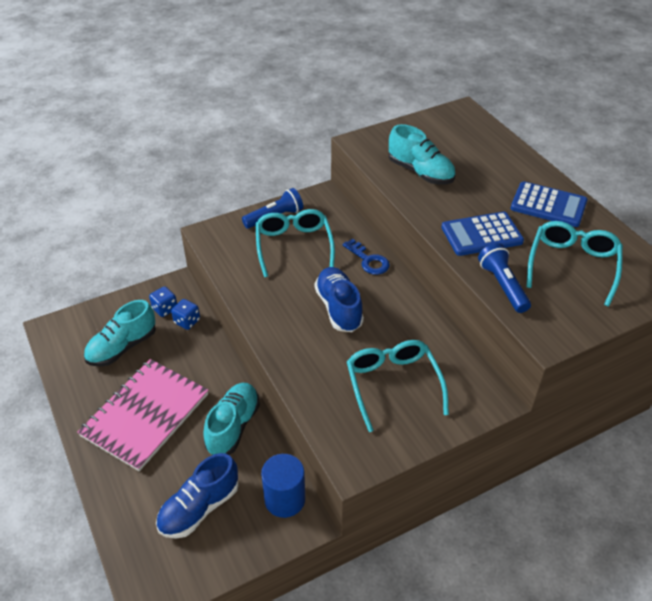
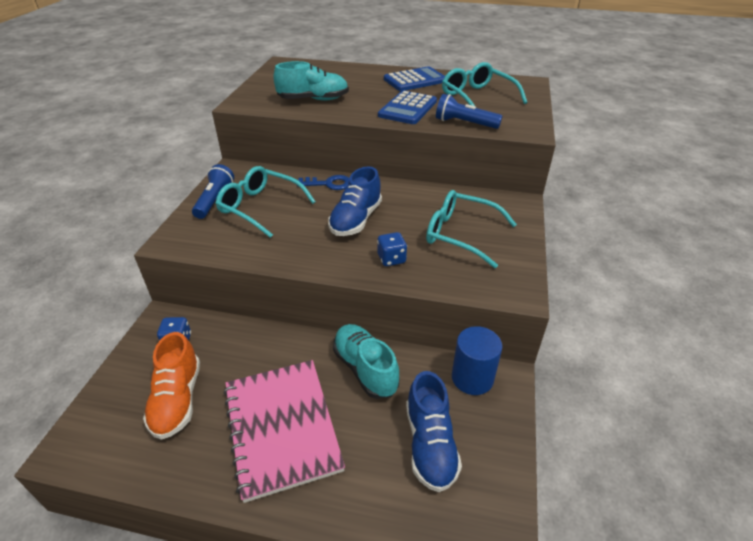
camera: 50 degrees left, 5 degrees down
(122, 347) = (177, 399): turquoise shoe -> orange shoe
(187, 321) = (213, 335): blue dice -> blue dice (391, 259)
(339, 308) = (356, 220): blue shoe -> blue shoe turned 90 degrees counterclockwise

